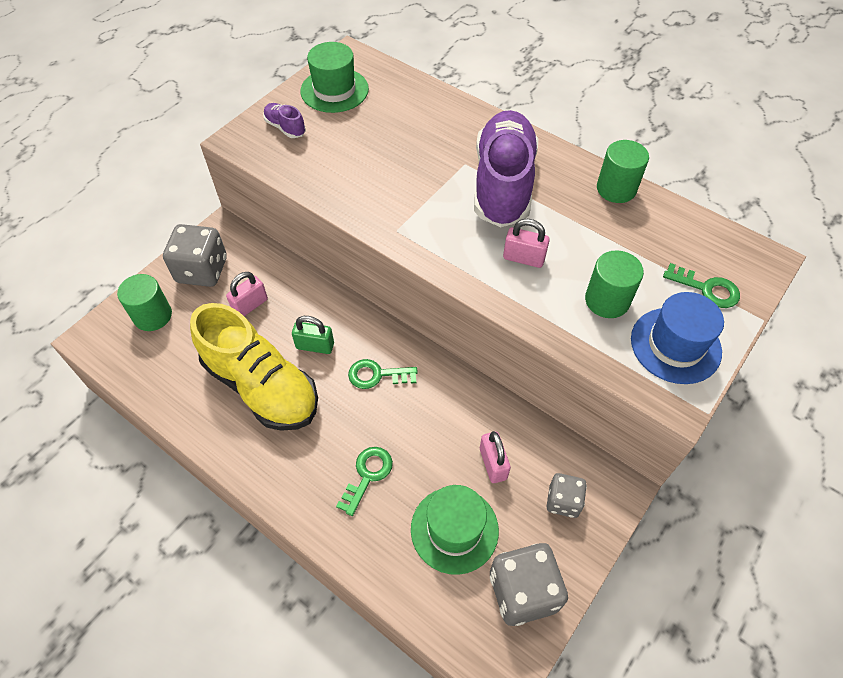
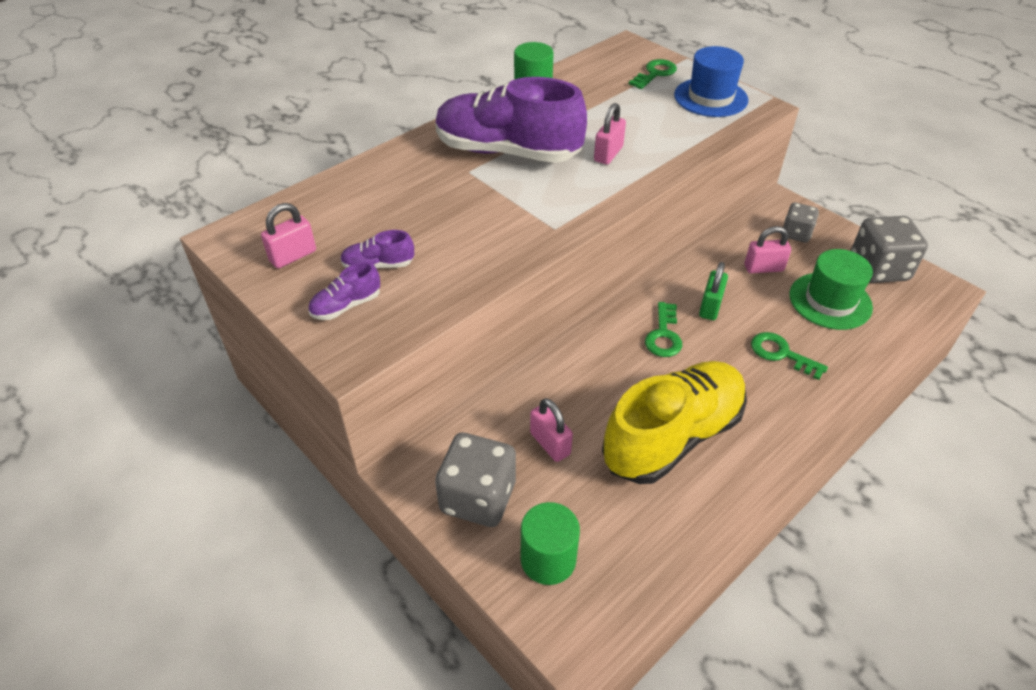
camera: 80 degrees left, 10 degrees down
(315, 346) = (620, 383): green padlock -> green padlock (710, 307)
(331, 134) = (378, 265): none -> purple shoe
(334, 90) = (293, 256): green hat -> pink padlock
(607, 300) = (663, 119): green cylinder -> none

